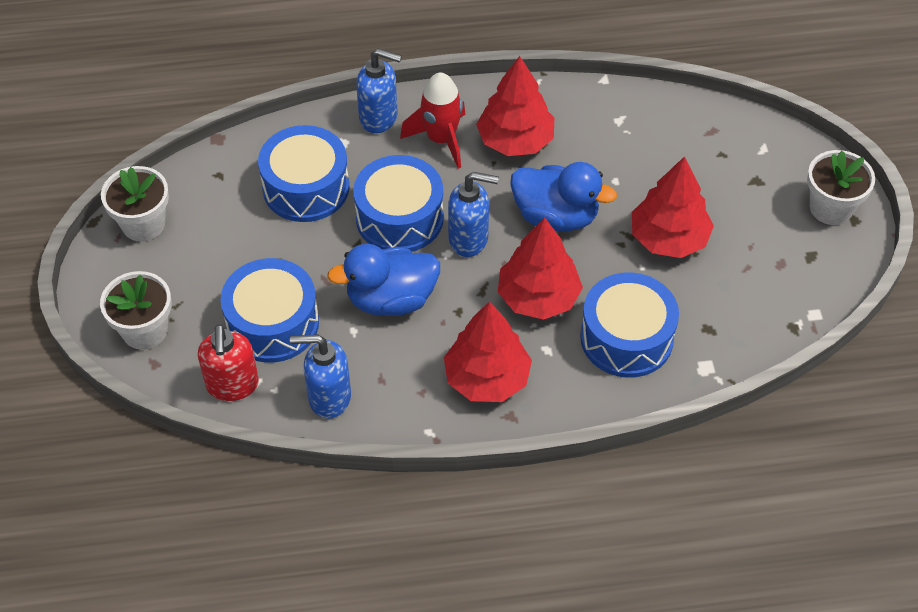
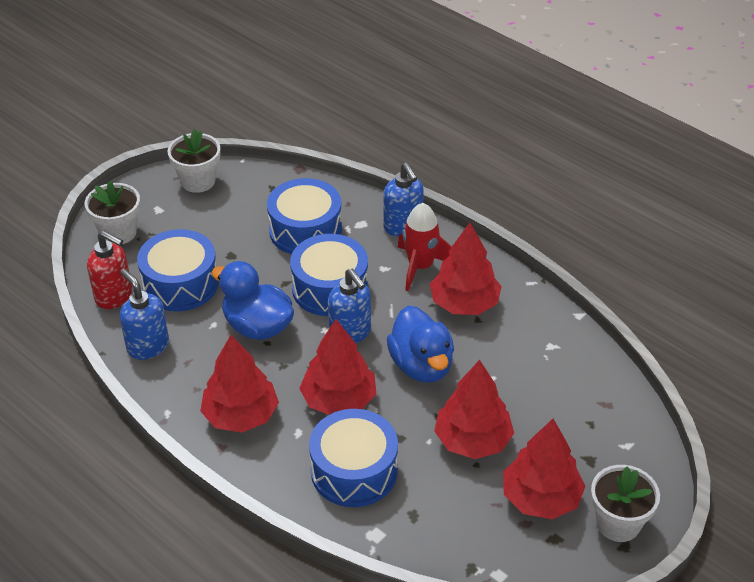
camera: 50 degrees right, 10 degrees down
(232, 385) = (114, 296): red soap dispenser -> red soap dispenser turned 105 degrees counterclockwise
(765, 236) = (541, 498): none -> red tree

